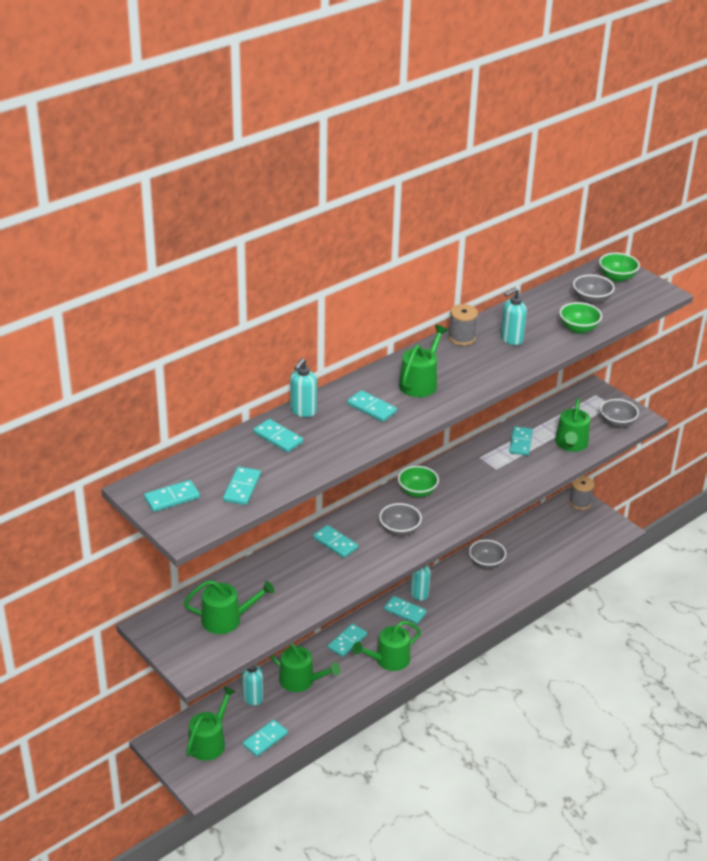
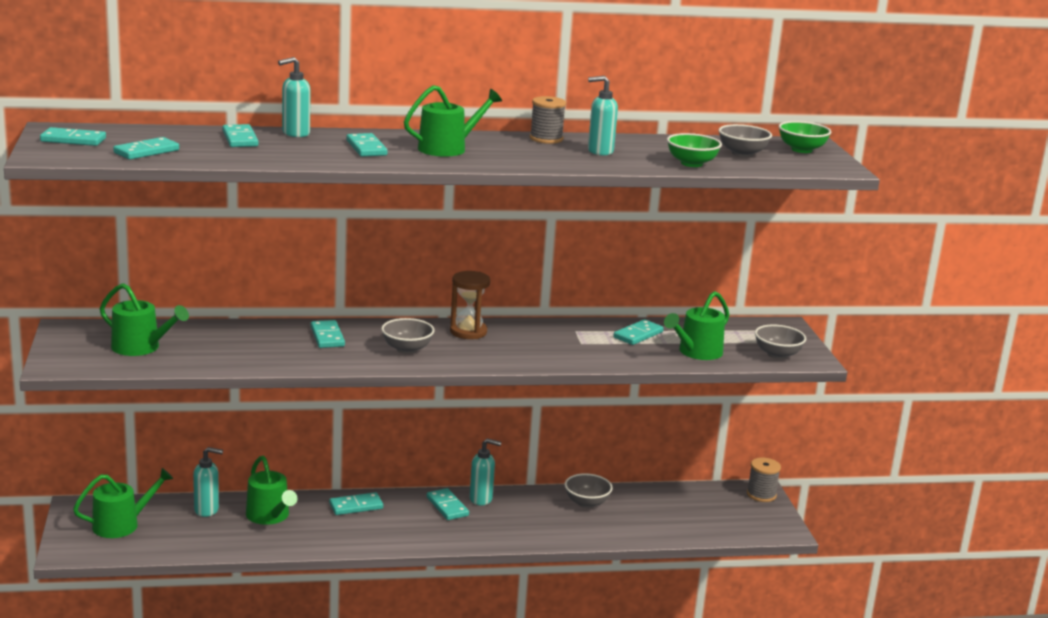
camera: 30 degrees right, 15 degrees down
(265, 739) = (175, 544): turquoise domino -> none
(388, 660) = (380, 535): green watering can -> none
(417, 492) = (468, 332): green bowl -> brown hourglass

